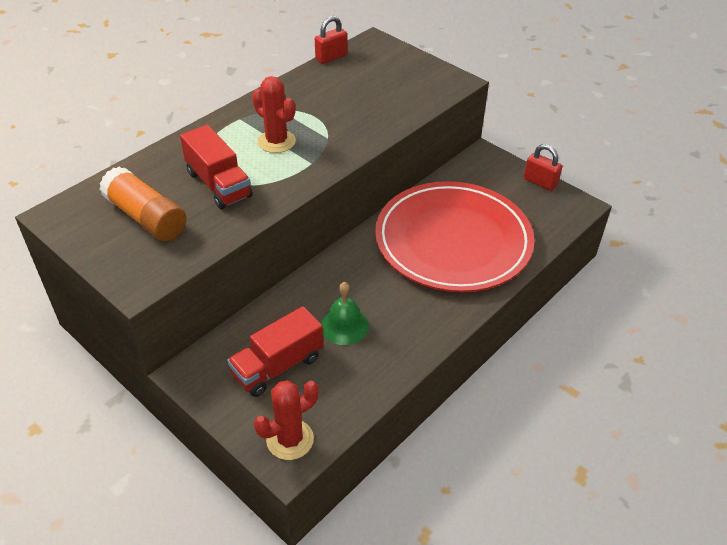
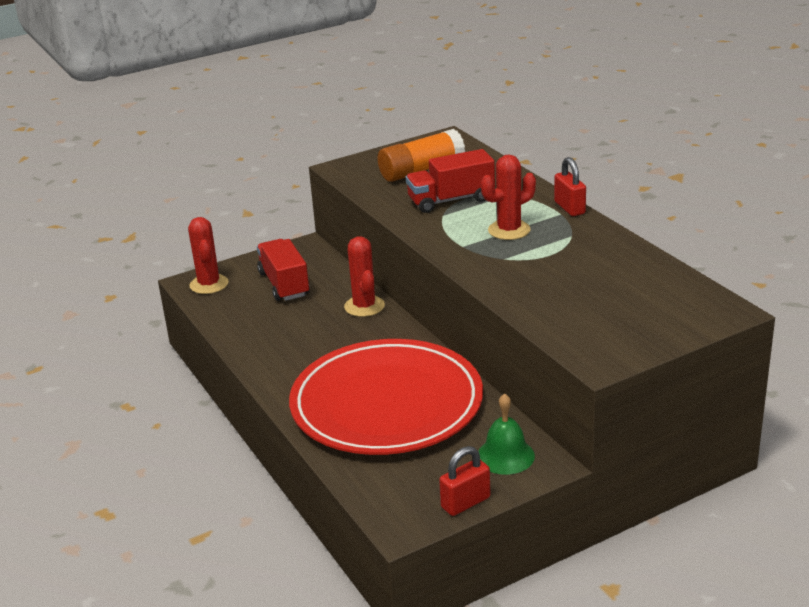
camera: 110 degrees right, 15 degrees down
(309, 289) = (364, 306): none -> red cactus
(331, 57) = (685, 275): red padlock -> red padlock (569, 208)
(344, 326) = (307, 320): green bell -> green bell (505, 456)

